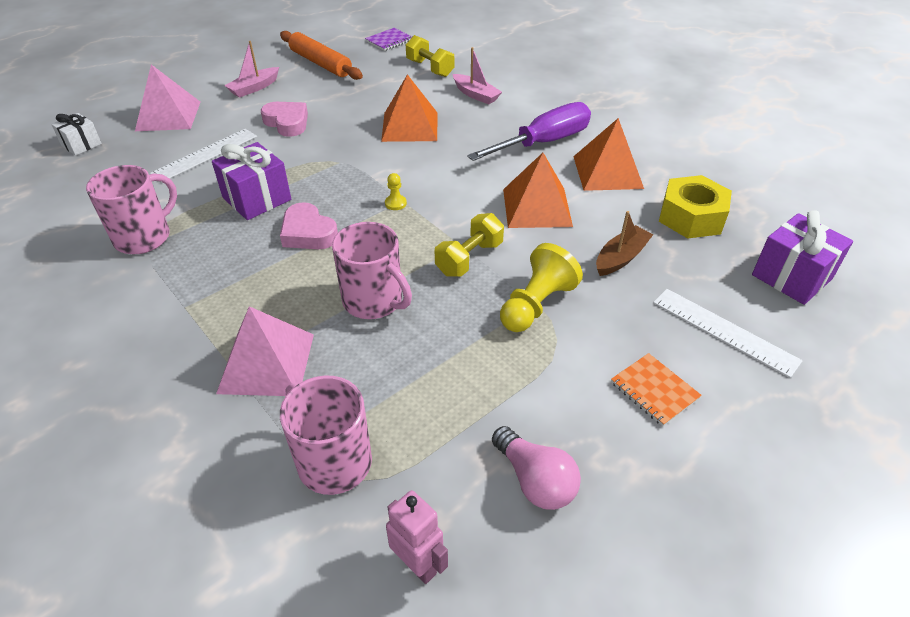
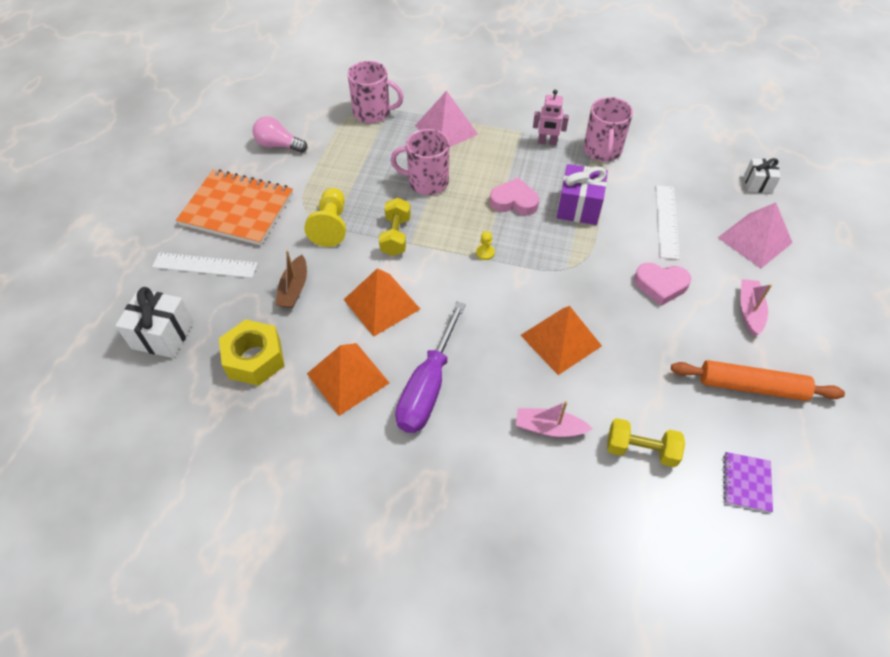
camera: 145 degrees right, 10 degrees up
(418, 564) = (308, 101): pink robot -> pink robot (547, 142)
(654, 390) = (237, 209): orange notebook -> orange notebook, size x2.17
(791, 277) = (163, 335): purple gift -> white gift

